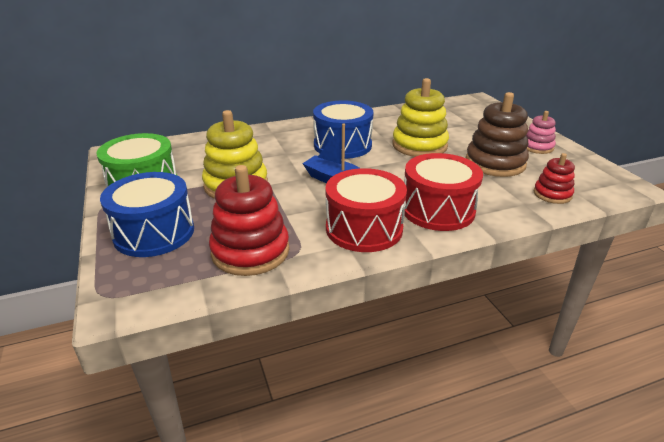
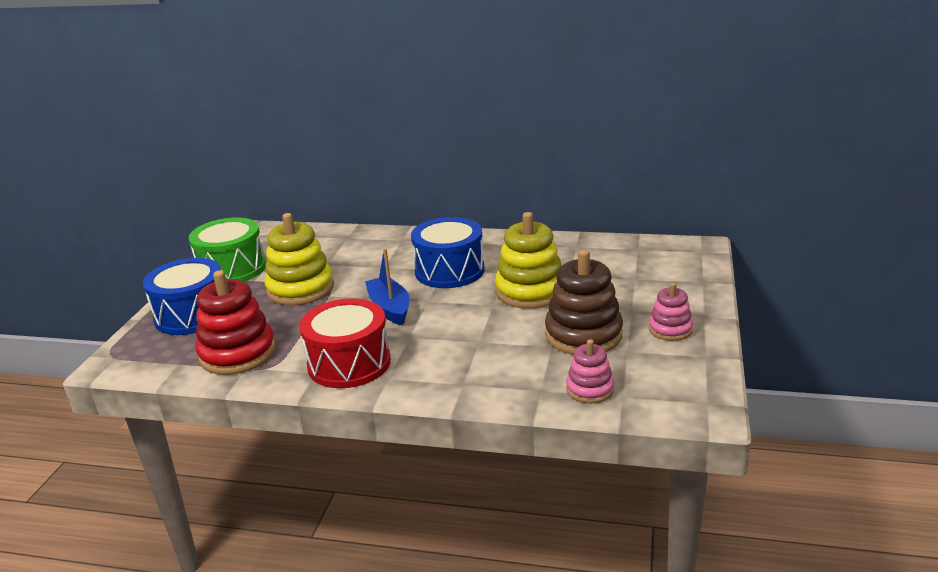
camera: 35 degrees right, 5 degrees down
(438, 210) = (441, 367): red drum -> none
(552, 194) = (590, 389): red stacking toy -> pink stacking toy

